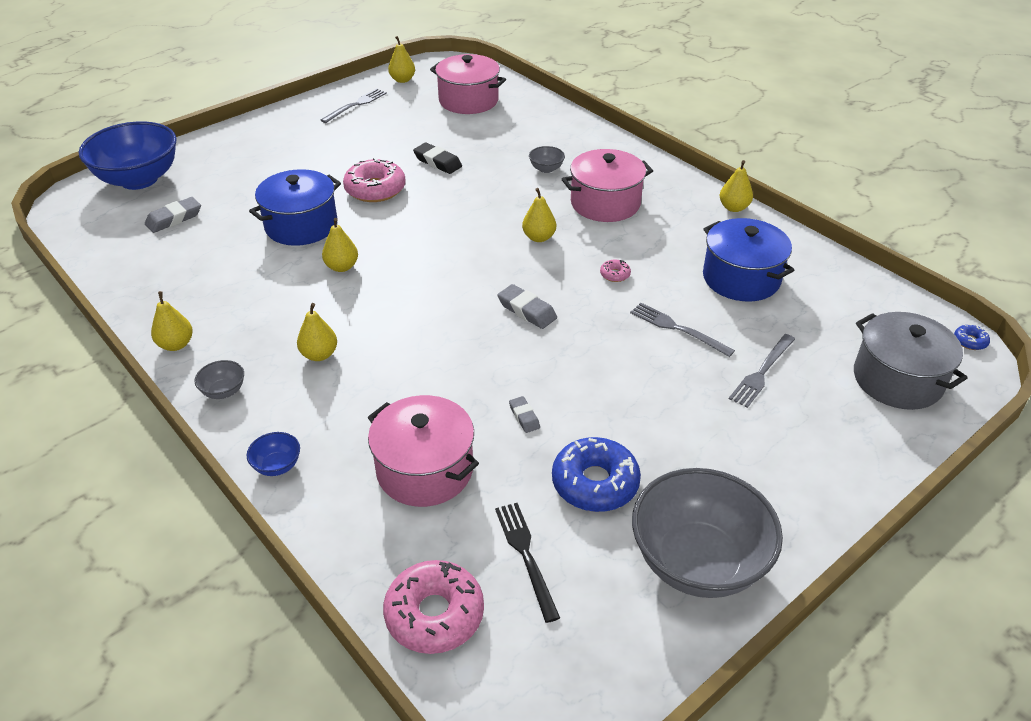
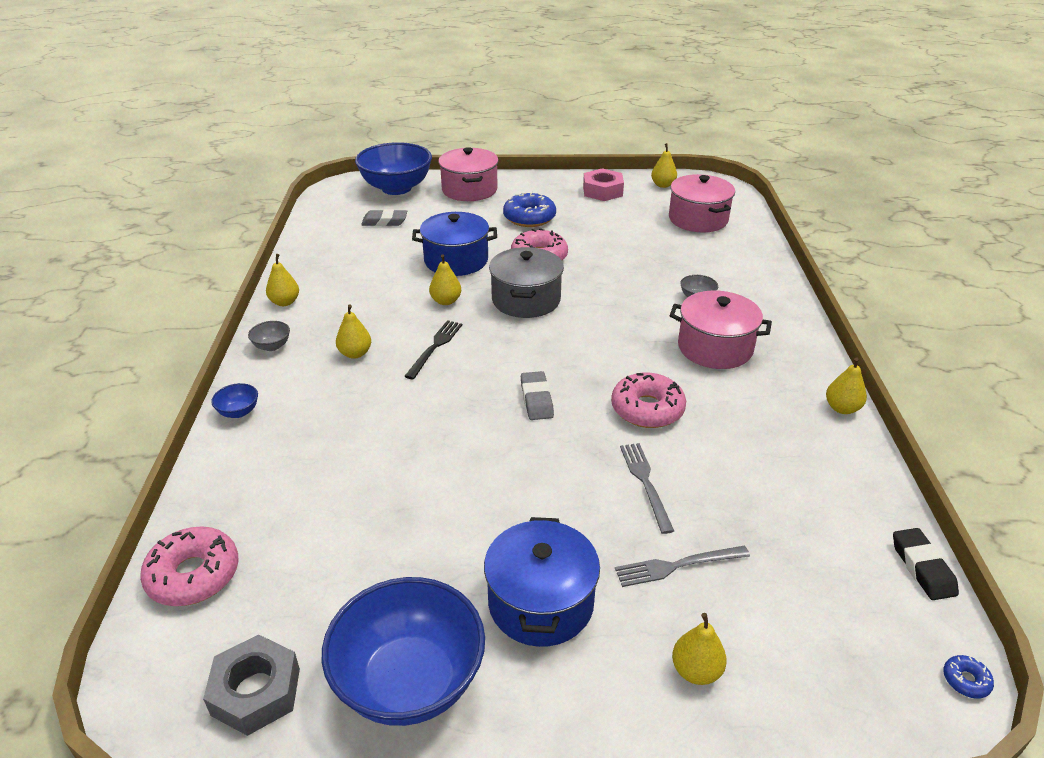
camera: 40 degrees right, 5 degrees down
(356, 105) = (602, 191): grey fork -> pink nut
(425, 470) = (316, 472): pink pot -> pink pot (469, 190)
(437, 162) = (612, 256): black eraser -> black eraser (922, 568)
(524, 417) = (430, 478): grey eraser -> none
(526, 555) = (299, 579): black fork -> black fork (435, 347)
(539, 237) = (620, 348): yellow pear -> yellow pear (696, 671)
(595, 483) = (415, 561): blue donut -> blue donut (529, 218)
(605, 651) = (256, 691): none -> grey nut
(615, 274) = (647, 409): pink donut -> pink donut, size x2.26
(697, 562) = (409, 681): grey bowl -> blue bowl
(741, 278) = (766, 473): blue pot -> blue pot (541, 603)
(897, 379) = (818, 662): grey pot -> grey pot (526, 300)

